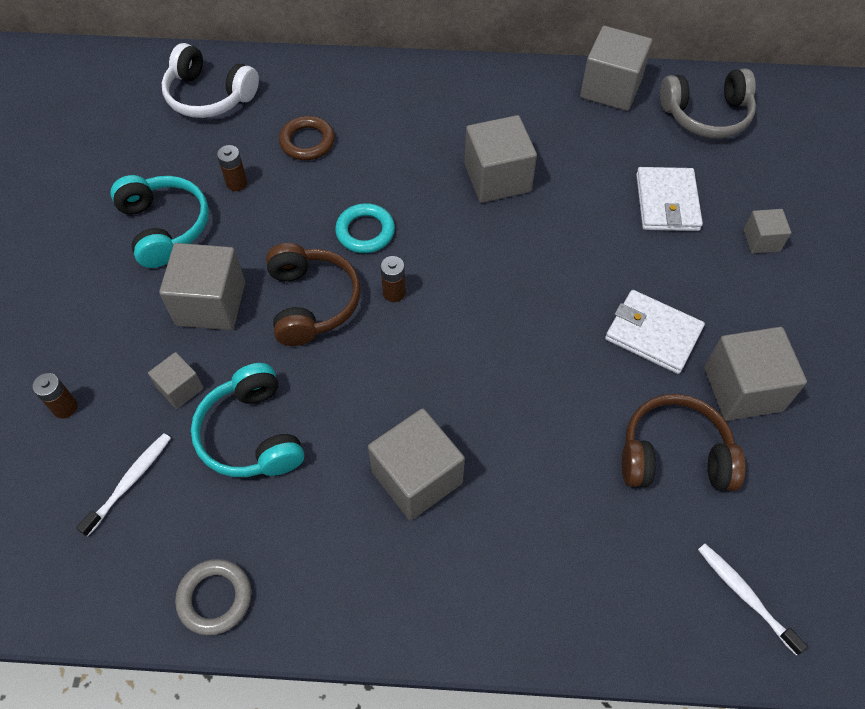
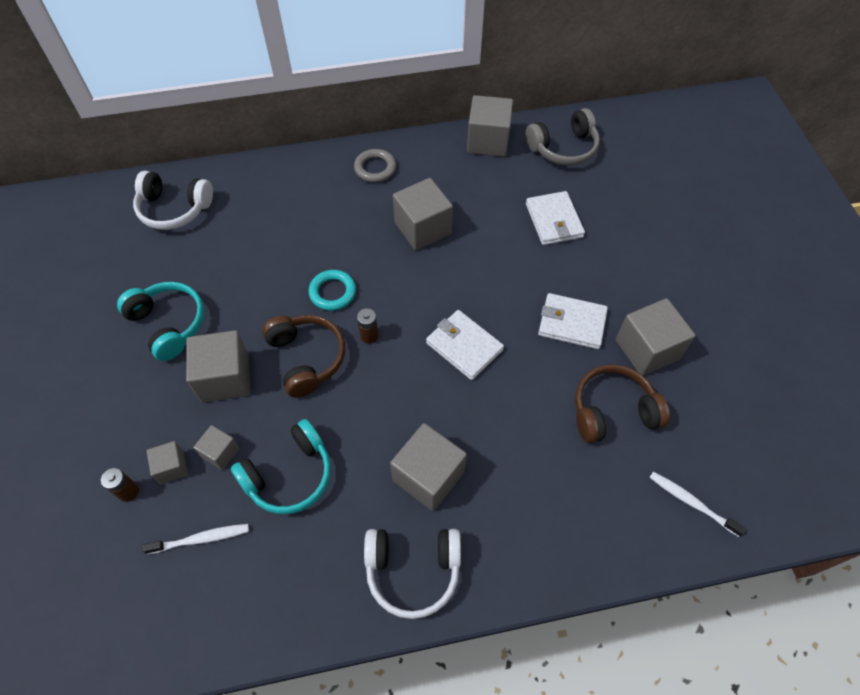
camera: 15 degrees left, 0 degrees up
(130, 482) = (201, 539): white toothbrush -> white toothbrush turned 60 degrees clockwise
(215, 598) = (298, 613): grey ring -> grey ring (375, 168)
(236, 183) = (218, 276): brown battery -> none
(252, 434) = (289, 475): turquoise headphones -> turquoise headphones turned 90 degrees counterclockwise
(307, 142) = (265, 230): brown ring -> none
(365, 585) = (413, 571): none -> white headphones
(507, 331) = (464, 346): none -> white wallet
(761, 240) = (629, 235): grey cube -> grey cube (172, 467)

